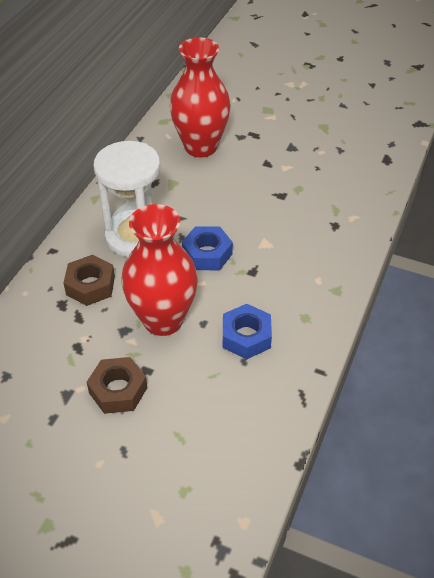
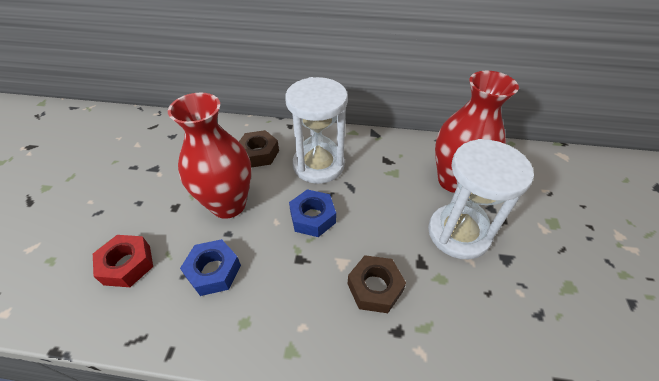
camera: 75 degrees right, 0 degrees up
(118, 390) = (155, 195): brown nut -> brown nut (375, 287)
(215, 411) = (127, 265): none -> red nut
(259, 164) = (458, 233): none -> white hourglass

